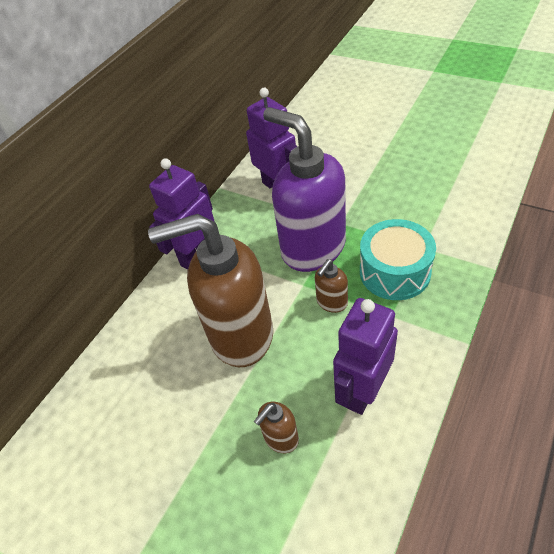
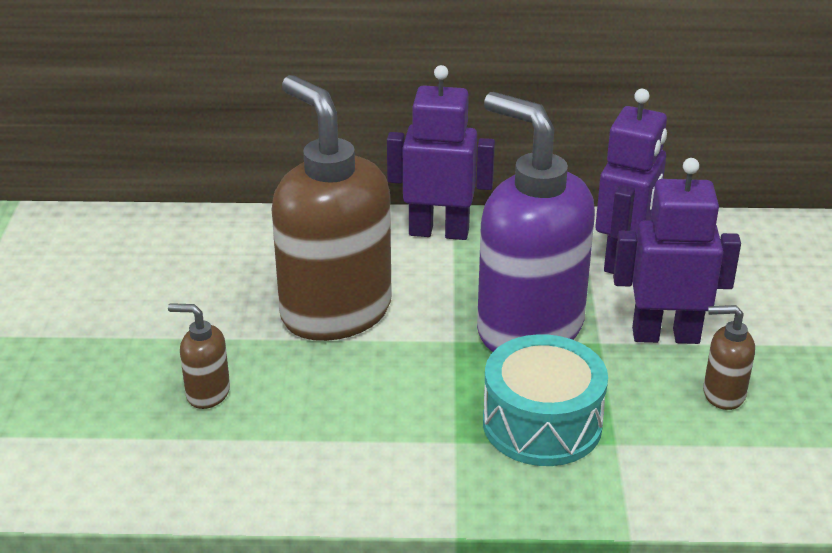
camera: 55 degrees right, 15 degrees down
(312, 248) = (529, 329): purple soap dispenser -> purple soap dispenser turned 60 degrees counterclockwise
(331, 302) = (440, 376): brown soap dispenser -> brown soap dispenser (723, 394)
(362, 391) = (312, 445): purple robot -> purple robot (665, 335)

